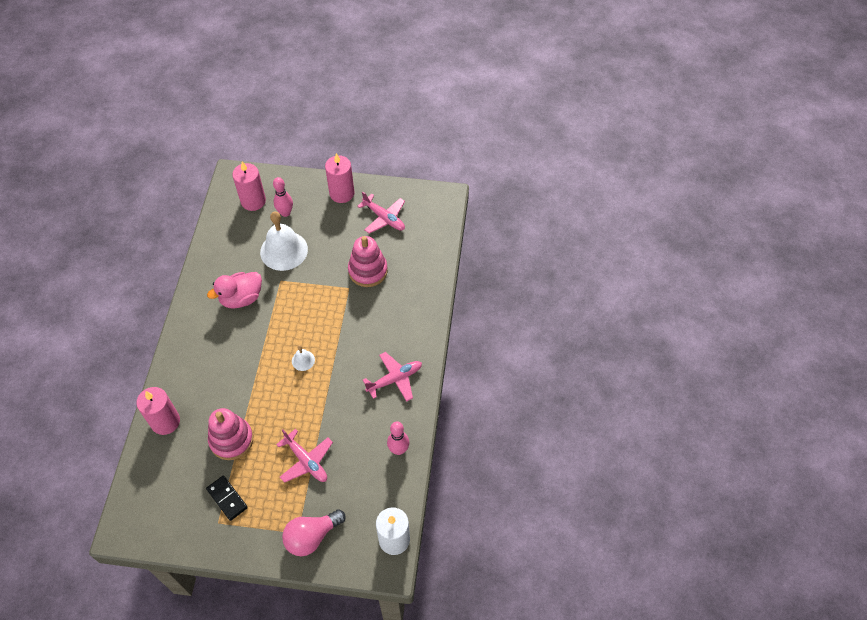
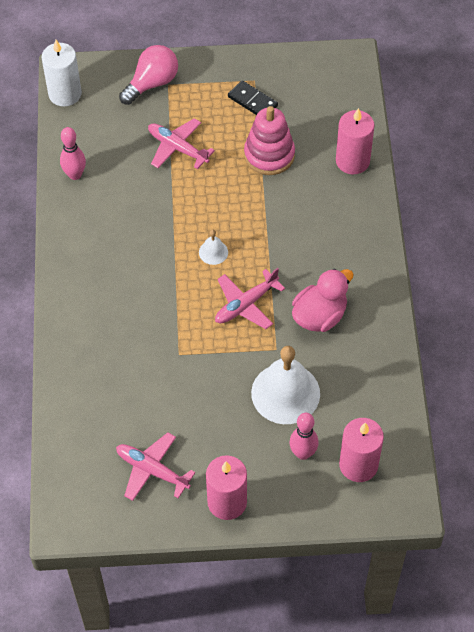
camera: 170 degrees right, 0 degrees up
(368, 271) = (158, 383): pink stacking toy -> none
(395, 379) = (93, 248): pink plane -> pink plane (246, 304)

